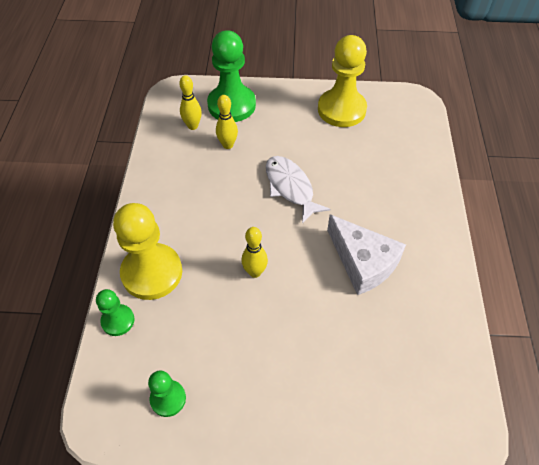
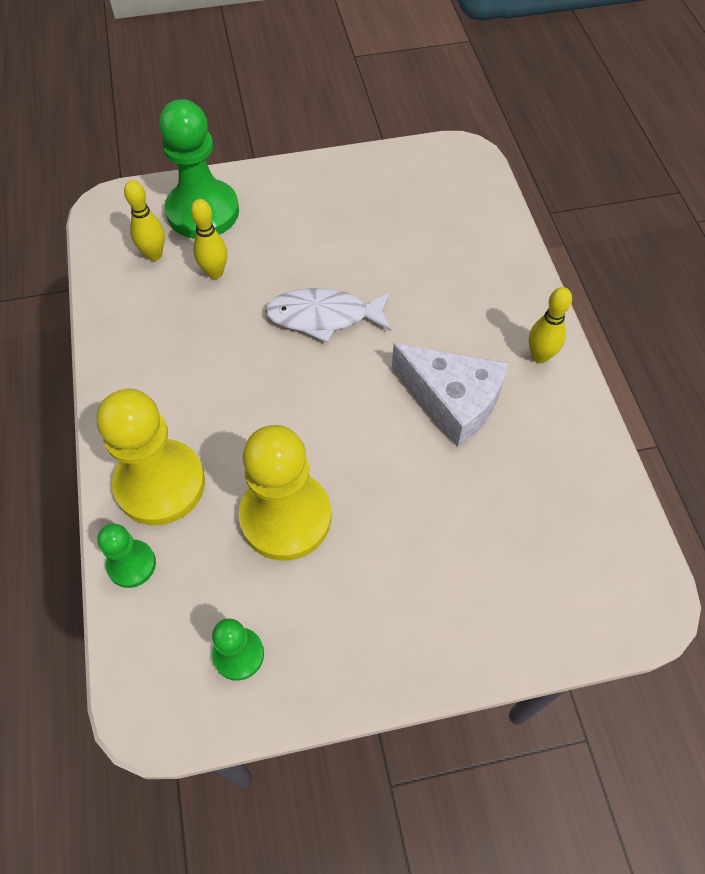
camera: 15 degrees left, 5 degrees up
(255, 272) = (308, 448): yellow bowling pin -> yellow bowling pin (540, 356)
(290, 187) = (324, 316): white fish -> white fish turned 45 degrees counterclockwise
(341, 110) = (364, 188): yellow pawn -> yellow pawn (285, 517)

